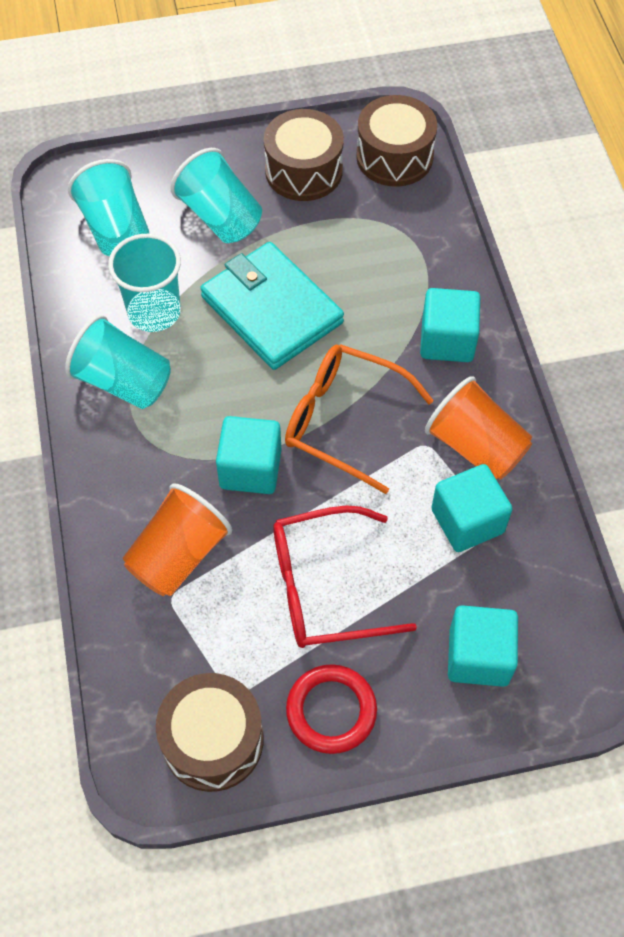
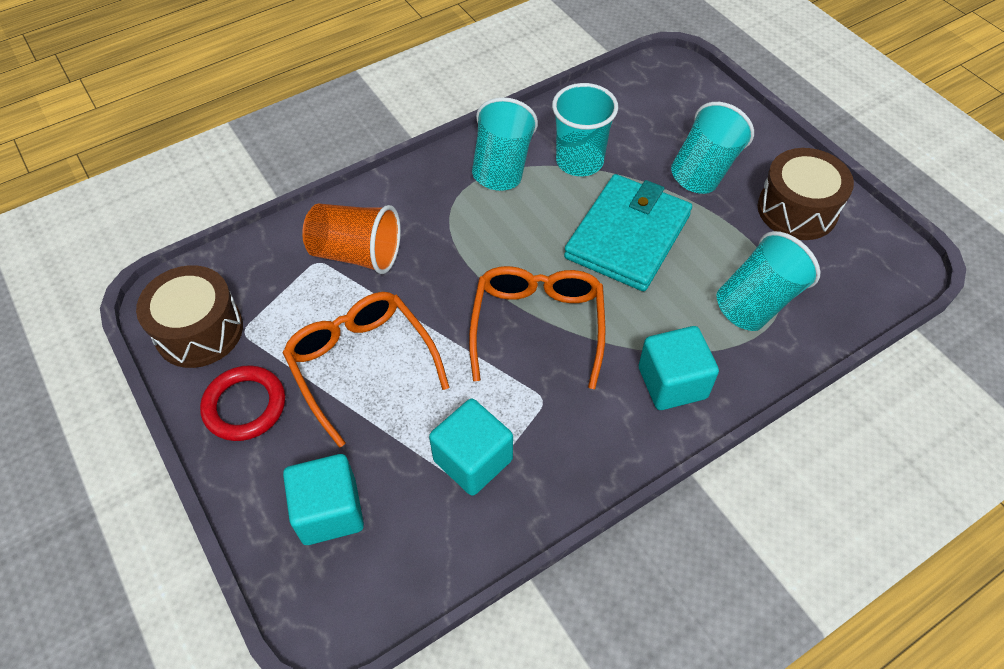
camera: 70 degrees right, 5 degrees down
(115, 229) = (647, 110): turquoise cup -> turquoise cup (757, 302)
(250, 469) = (457, 274): turquoise cube -> none
(325, 587) = (361, 364): red glasses -> orange glasses
(394, 157) = (867, 273): brown drum -> none
(476, 447) = (560, 444): orange cup -> none

